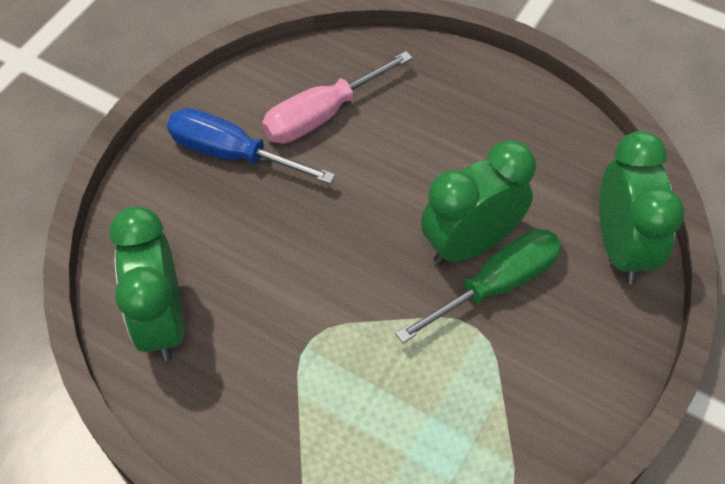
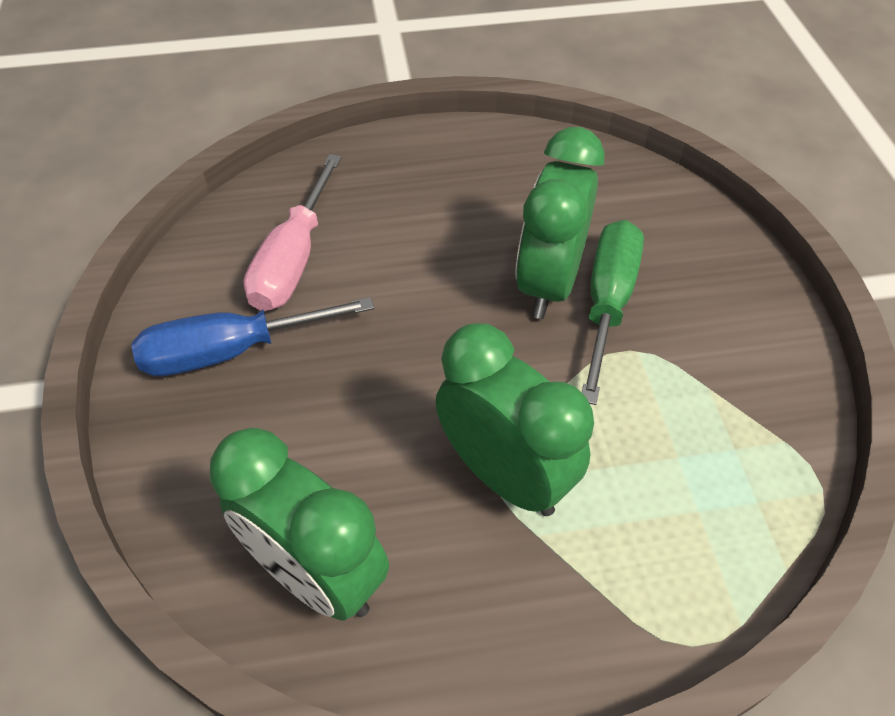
camera: 40 degrees left, 5 degrees down
(620, 247) = (668, 208): green clock -> green clock (505, 475)

